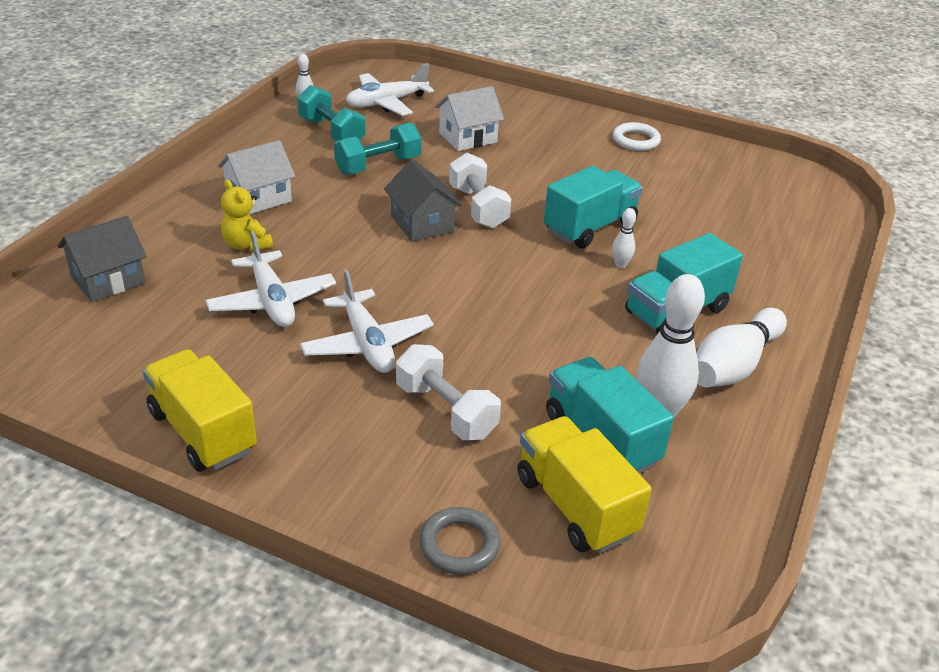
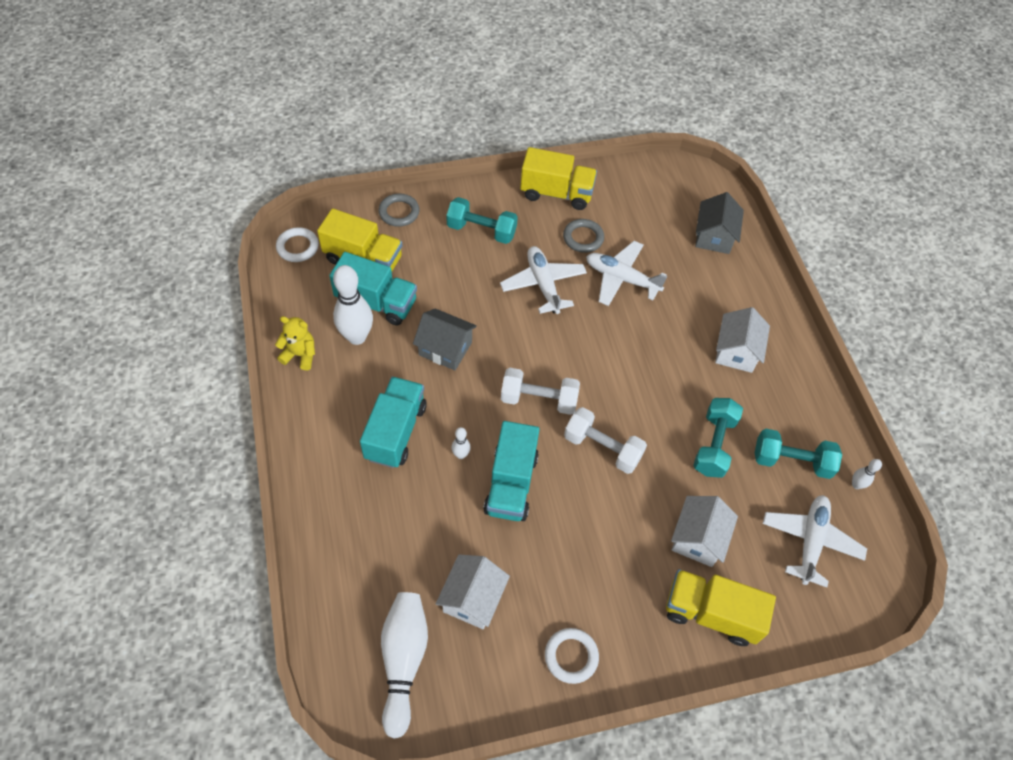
camera: 140 degrees right, 20 degrees up
(246, 245) = (688, 308): yellow teddy bear -> yellow teddy bear (300, 355)
(251, 361) = (583, 238): none -> grey ring
(367, 344) = (543, 284): white plane -> white plane turned 45 degrees clockwise
(367, 445) = (481, 230): none -> turquoise dumbbell
(422, 223) = (618, 402): grey house -> grey house (445, 348)
(446, 411) = (464, 270): white dumbbell -> white dumbbell (539, 399)
(508, 112) = (710, 613): none -> yellow truck
(670, 586) = (297, 247): none -> white ring
(689, 191) = (472, 598): none -> white house
(733, 365) = (334, 404): white bowling pin -> white bowling pin (403, 661)

